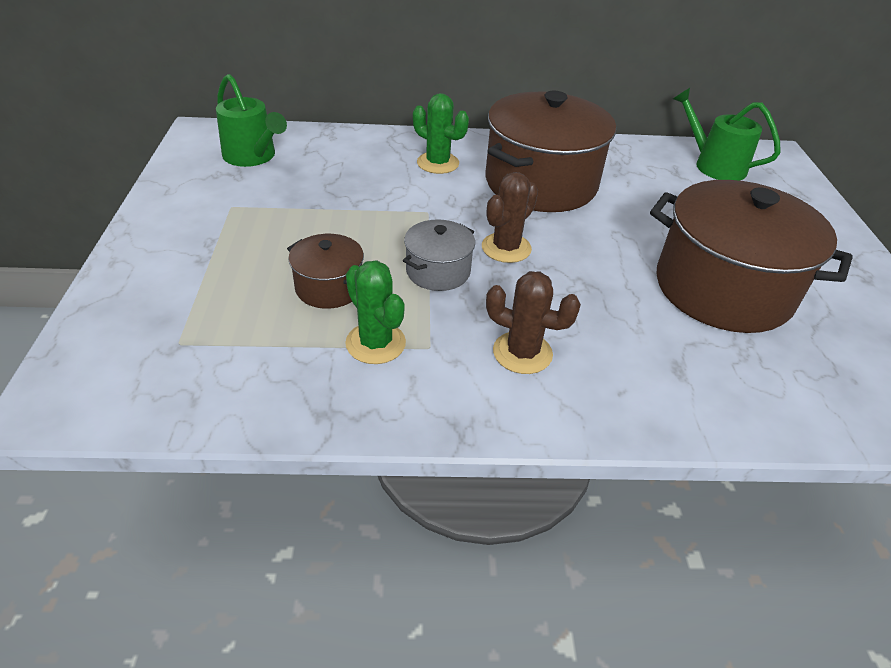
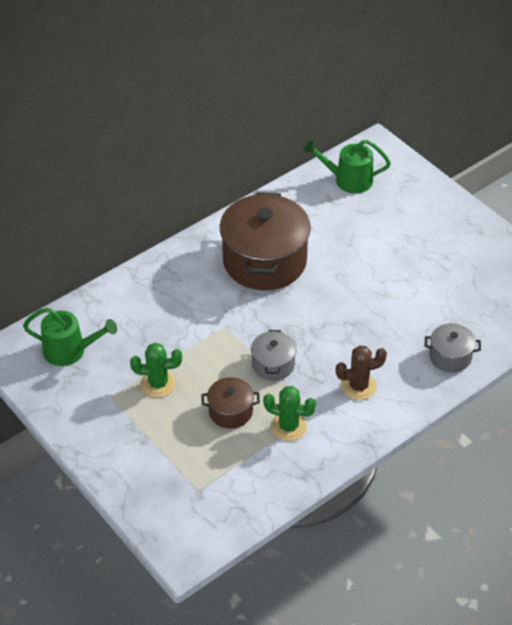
camera: 35 degrees left, 5 degrees up
(438, 163) = (189, 282): green cactus -> green cactus (158, 384)
(506, 248) = (292, 325): brown cactus -> none
(701, 394) = (450, 356): none -> grey pot
(723, 289) = (418, 284): brown pot -> none

